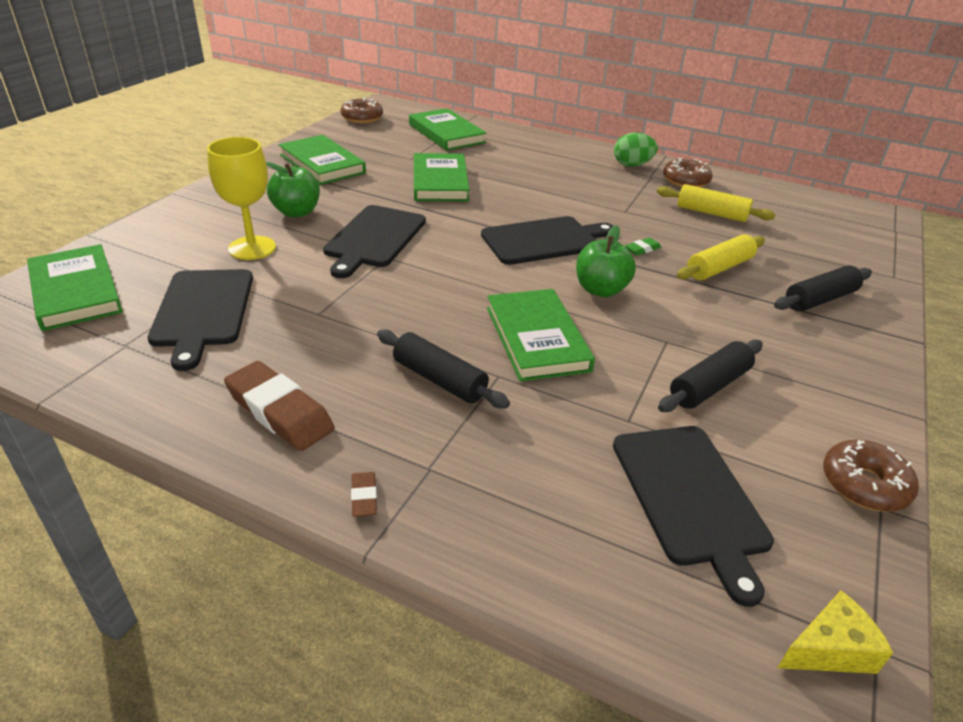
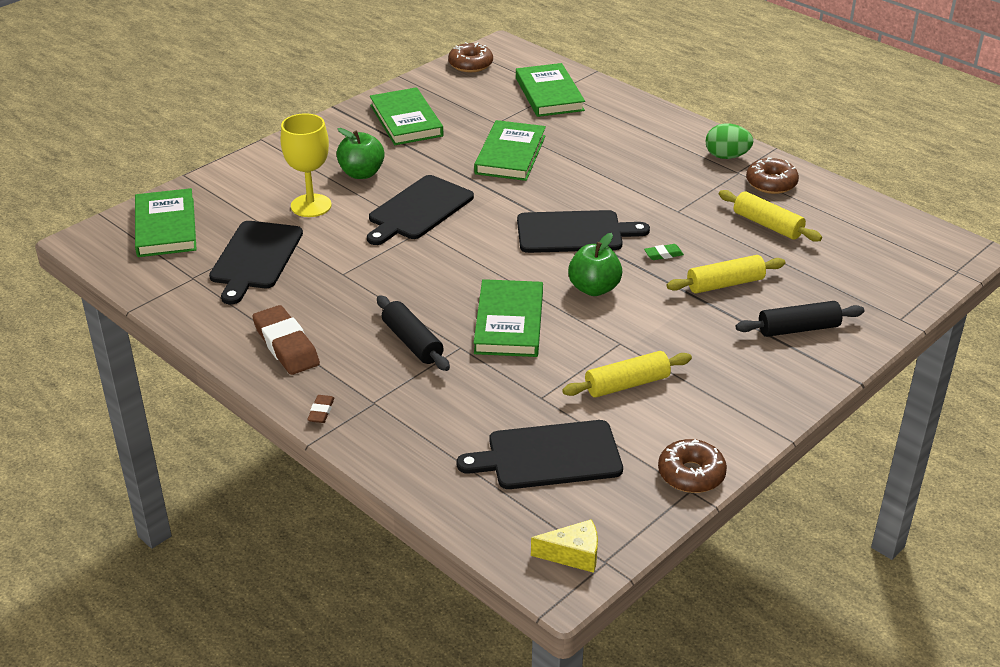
camera: 20 degrees right, 0 degrees up
(690, 497) = (549, 456): black cutting board -> black cutting board turned 75 degrees clockwise
(709, 386) = (627, 384): black rolling pin -> yellow rolling pin

